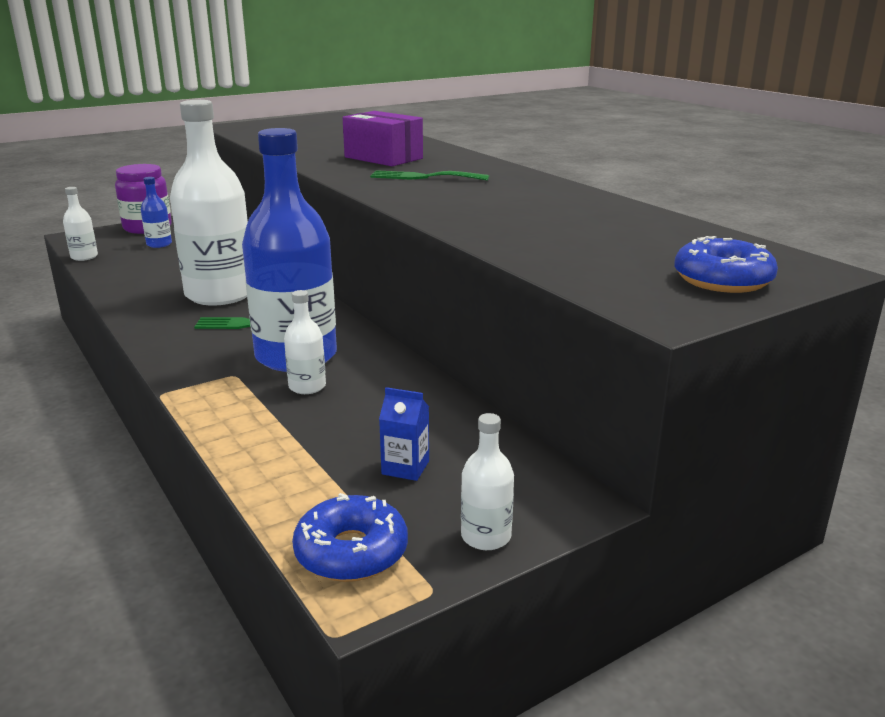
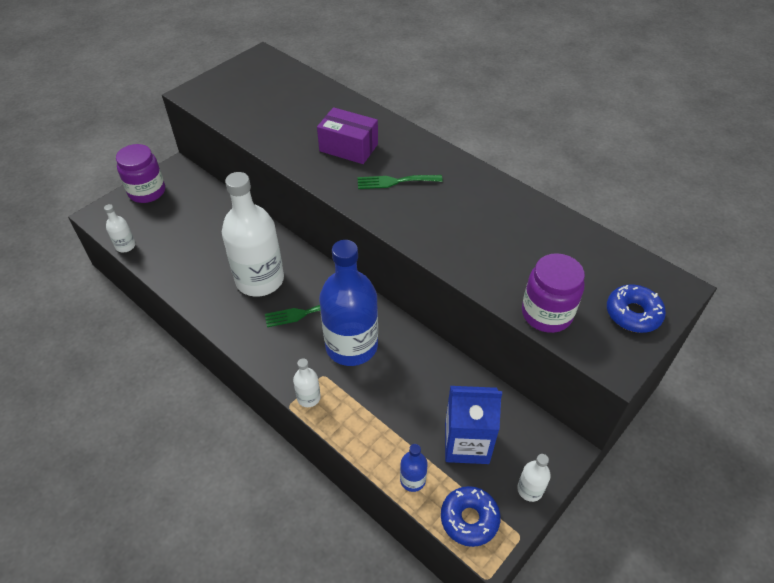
camera: 15 degrees left, 25 degrees up
(159, 244) = (172, 216): blue bottle -> blue bottle (412, 480)
(307, 386) = (375, 378): white bottle -> white bottle (308, 397)
(405, 467) = (466, 443): blue carton -> blue carton, size x2.05
(572, 267) = (546, 313): none -> purple jar

